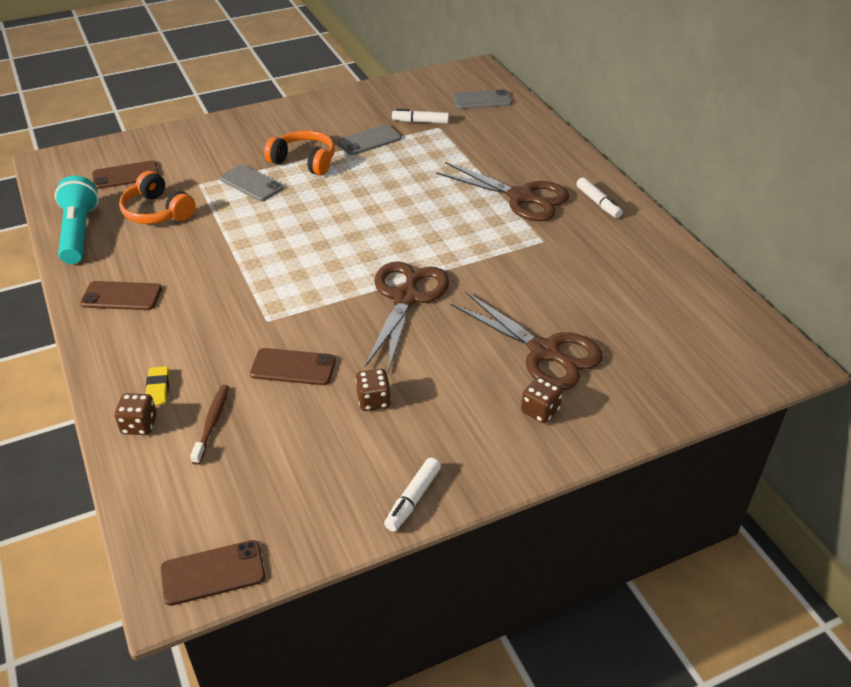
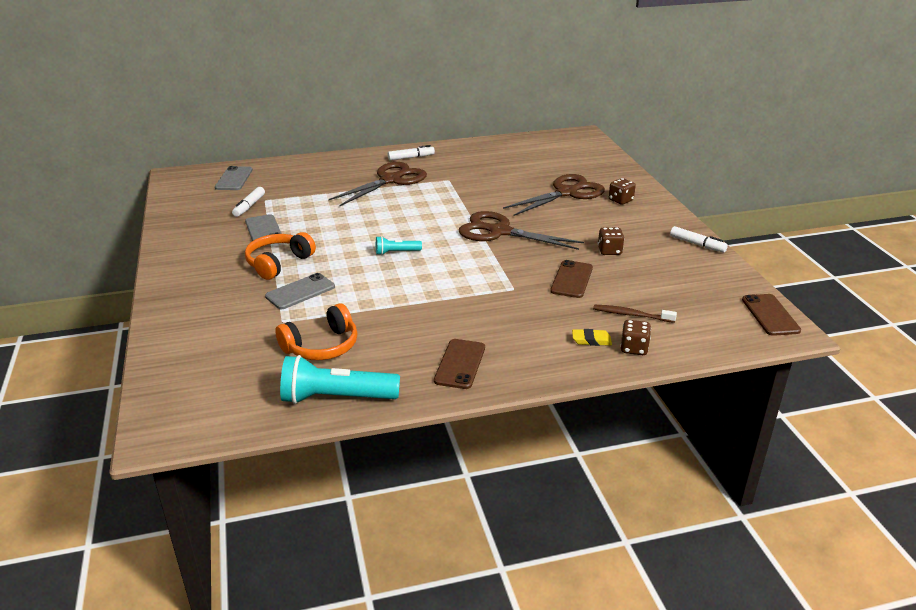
camera: 80 degrees left, 10 degrees down
(126, 175) = (234, 370): brown phone -> none
(338, 227) = (396, 252): none -> turquoise flashlight

